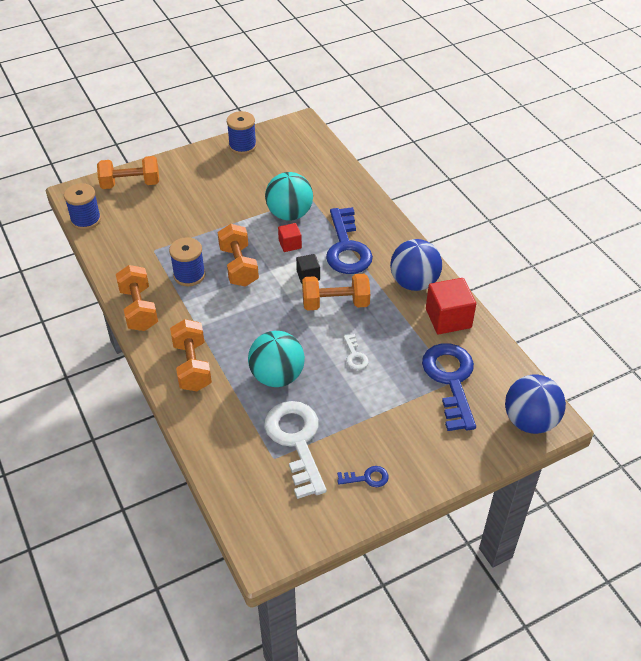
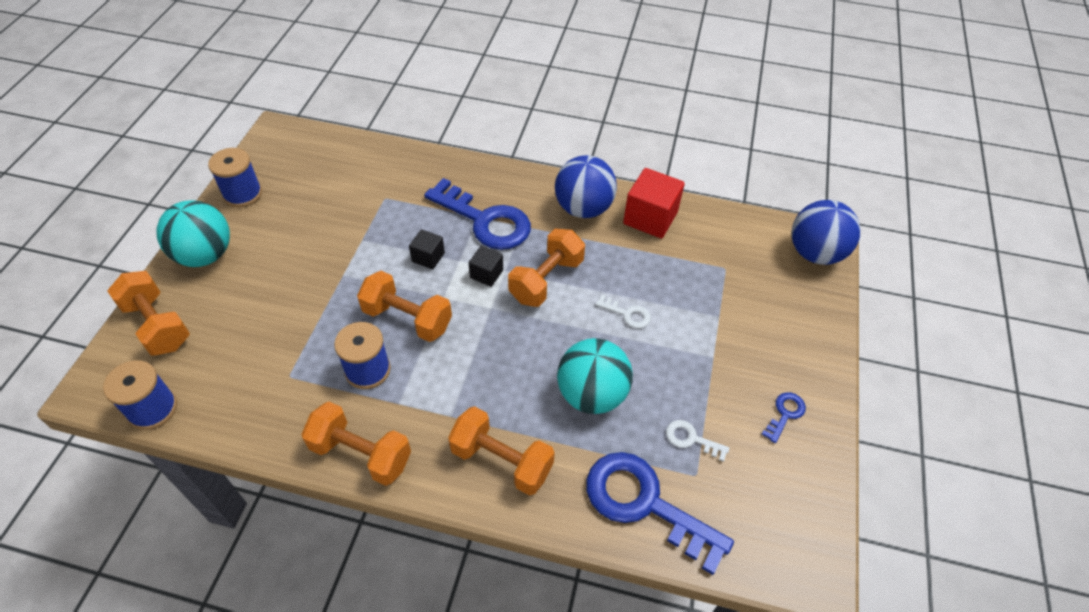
camera: 50 degrees left, 5 degrees up
(130, 184) = (157, 325): orange dumbbell -> orange dumbbell turned 75 degrees counterclockwise
(289, 214) = (387, 228): turquoise ball -> turquoise ball (205, 255)
(290, 244) = (428, 257): red cube -> black cube
(296, 441) = (691, 439): white key -> white key, size x0.44
(450, 380) = (722, 269): blue key -> blue key (644, 503)

